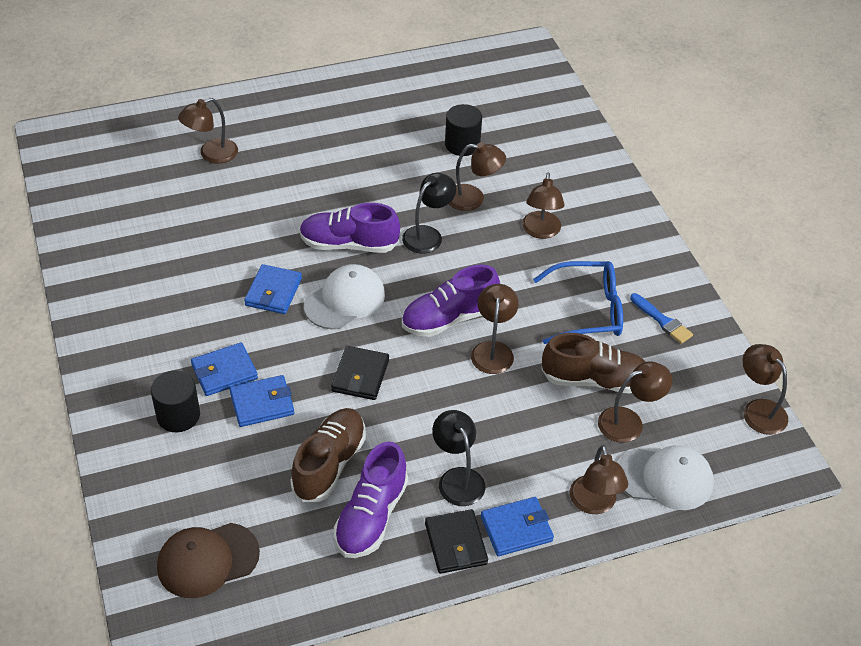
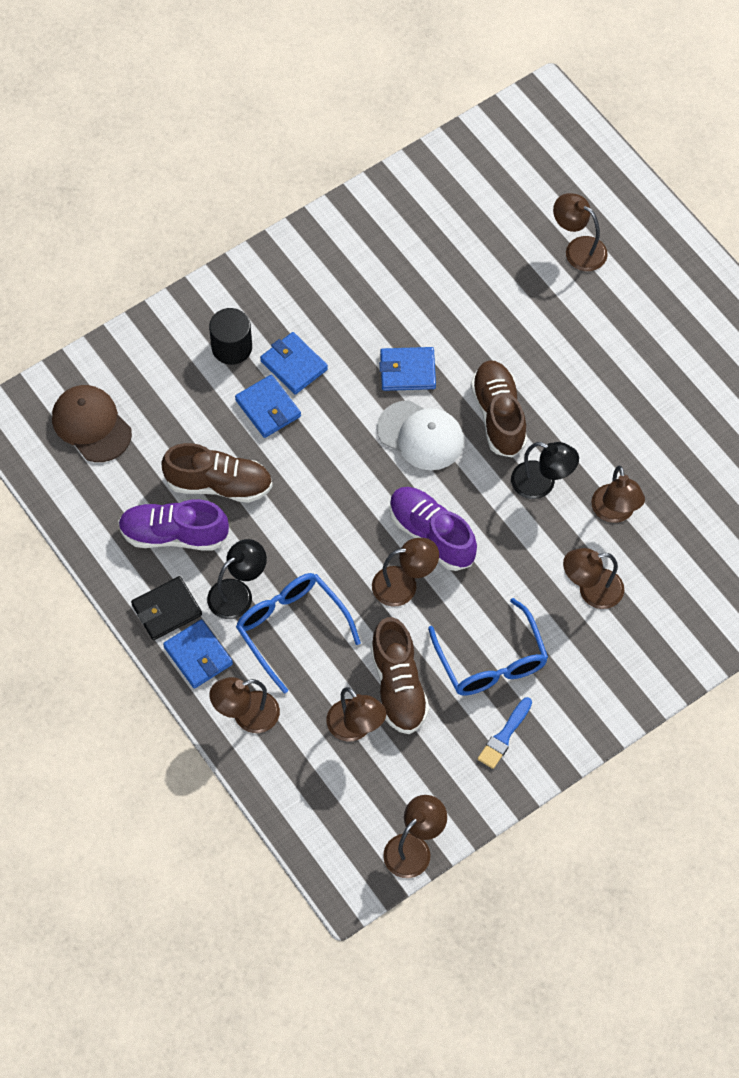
camera: 75 degrees right, 15 degrees up
(349, 244) = (498, 415): purple shoe -> brown shoe
(360, 375) = (329, 478): black wallet -> none
(462, 144) = (699, 479): black cylinder -> none
(511, 444) = (292, 629): none -> blue glasses
(665, 478) = (297, 773): white cap -> none

